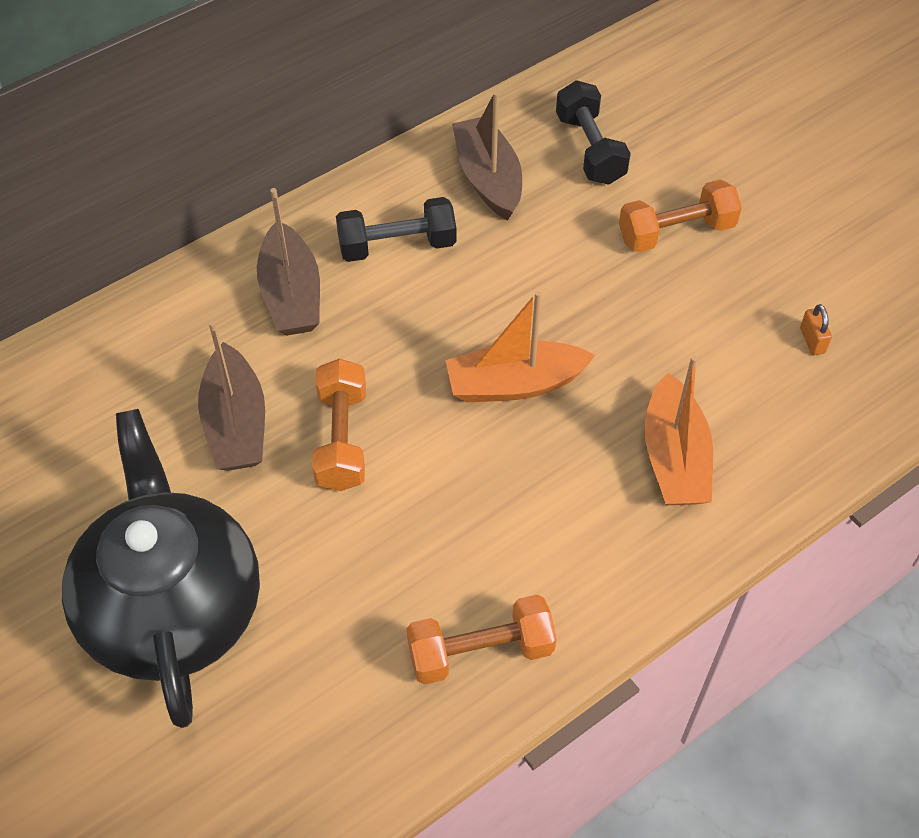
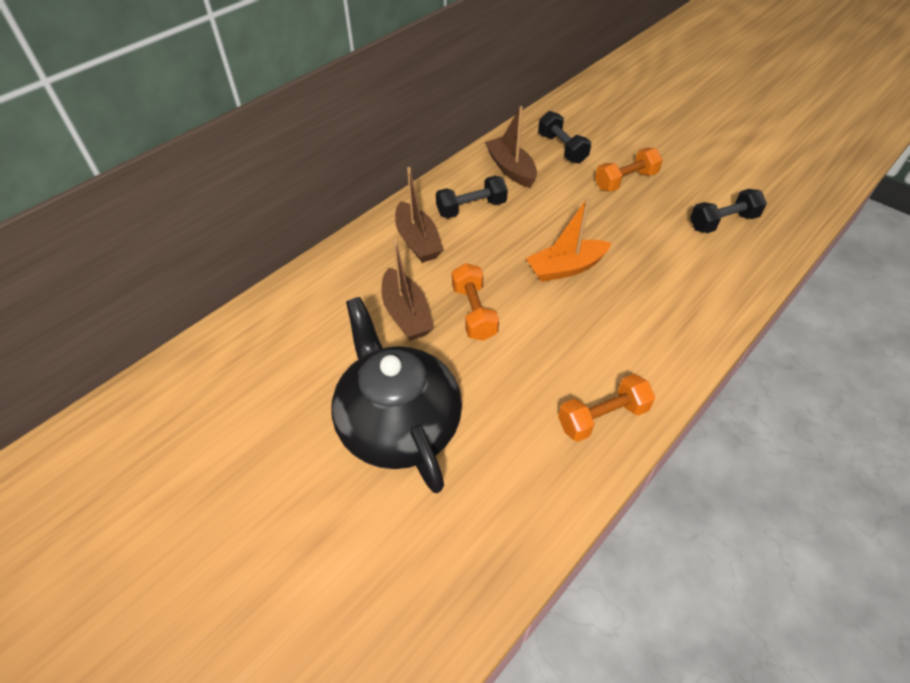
camera: 10 degrees left, 5 degrees down
(674, 457) = (673, 292): orange boat -> none
(812, 340) = (723, 222): orange padlock -> black dumbbell

